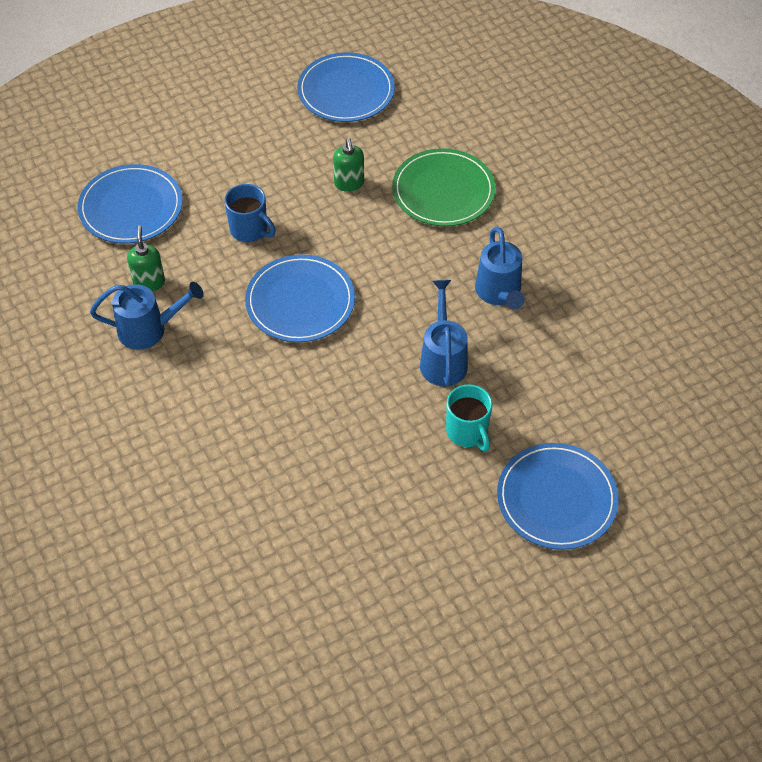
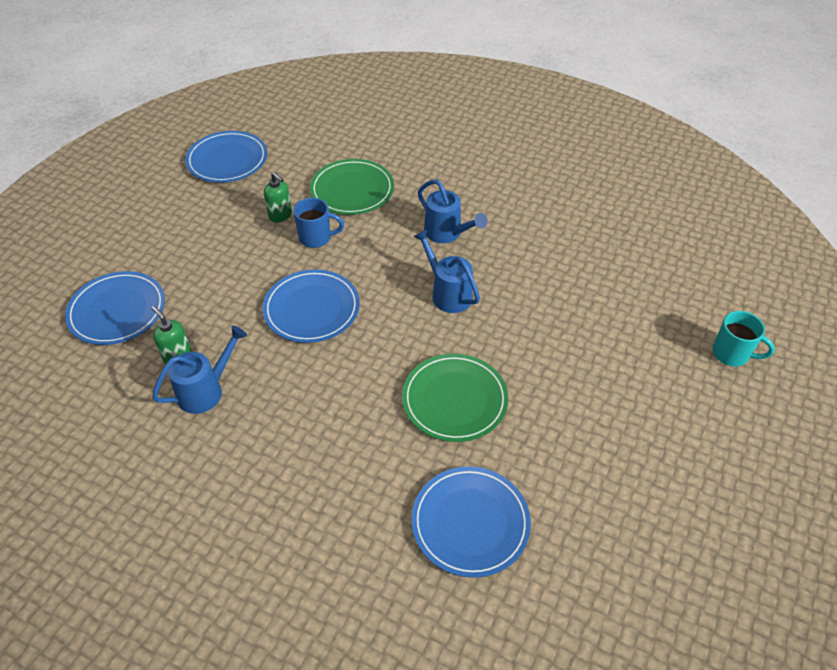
camera: 35 degrees left, 5 degrees down
(250, 230) = (230, 280): blue mug -> blue mug (316, 238)
(356, 469) = (454, 399): none -> green plate
(467, 432) = (507, 331): turquoise mug -> turquoise mug (732, 354)
(556, 498) = (603, 340): blue plate -> blue plate (470, 522)

